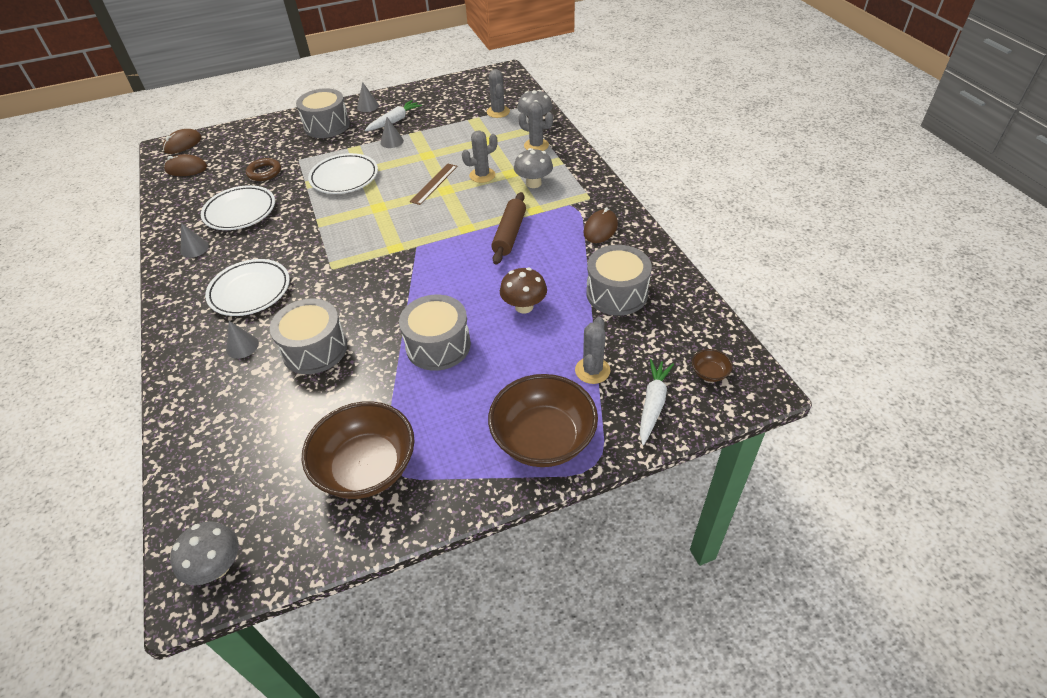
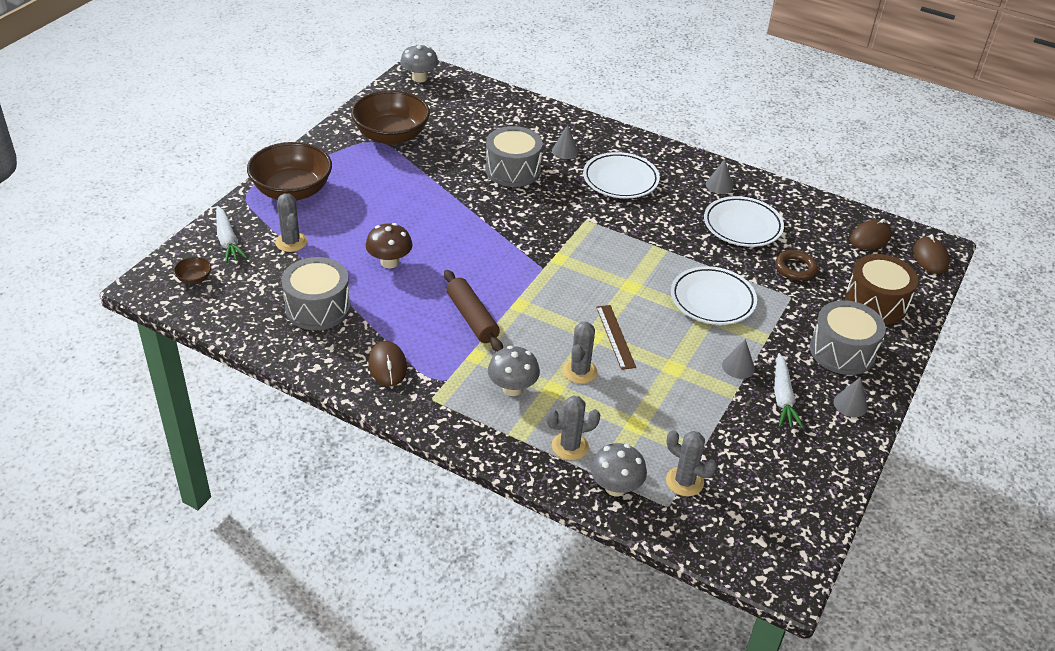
camera: 135 degrees right, 5 degrees down
(262, 137) = (876, 303): none -> brown drum
(438, 345) = (427, 208): grey drum -> none

